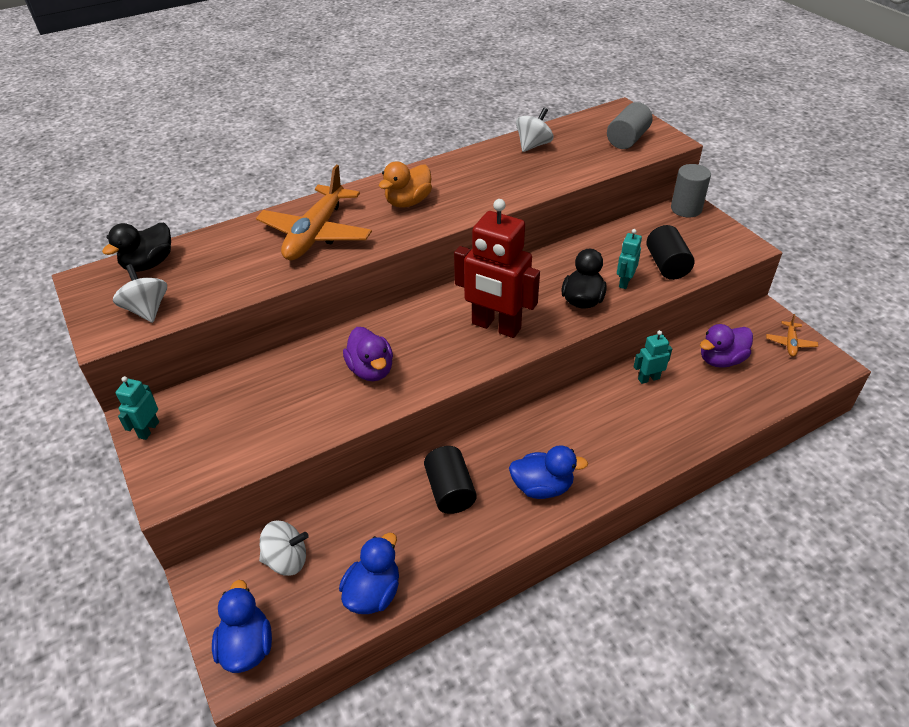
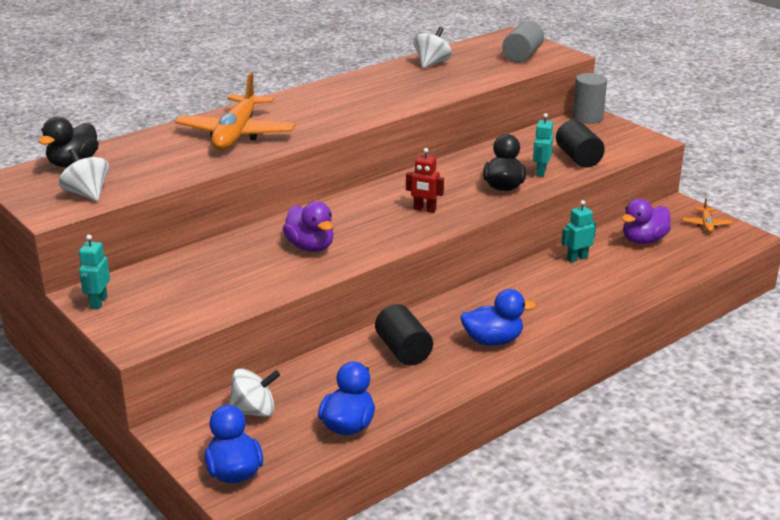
camera: 10 degrees left, 15 degrees down
(408, 202) = (321, 108): orange duck -> none
(496, 326) = (424, 209): red robot -> red robot, size x0.46

